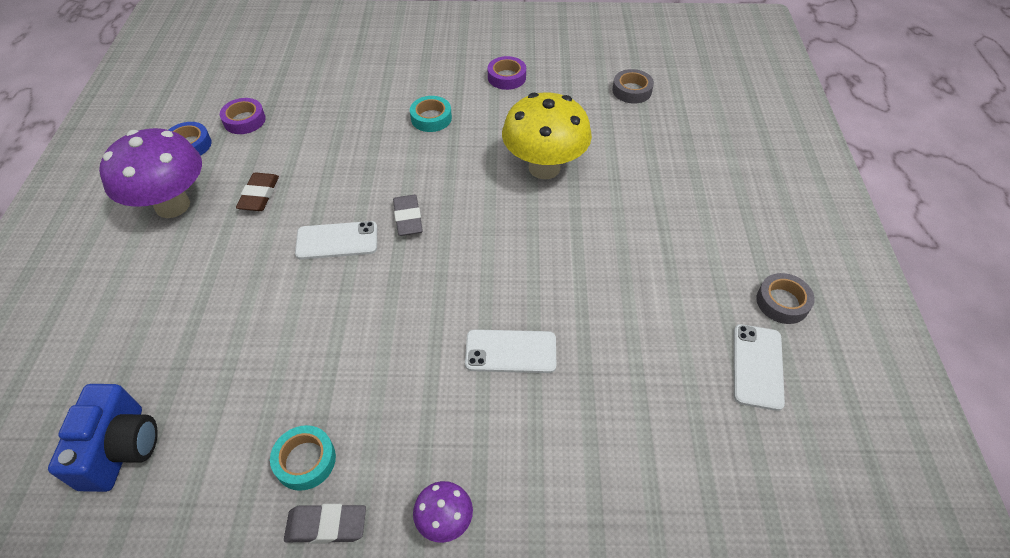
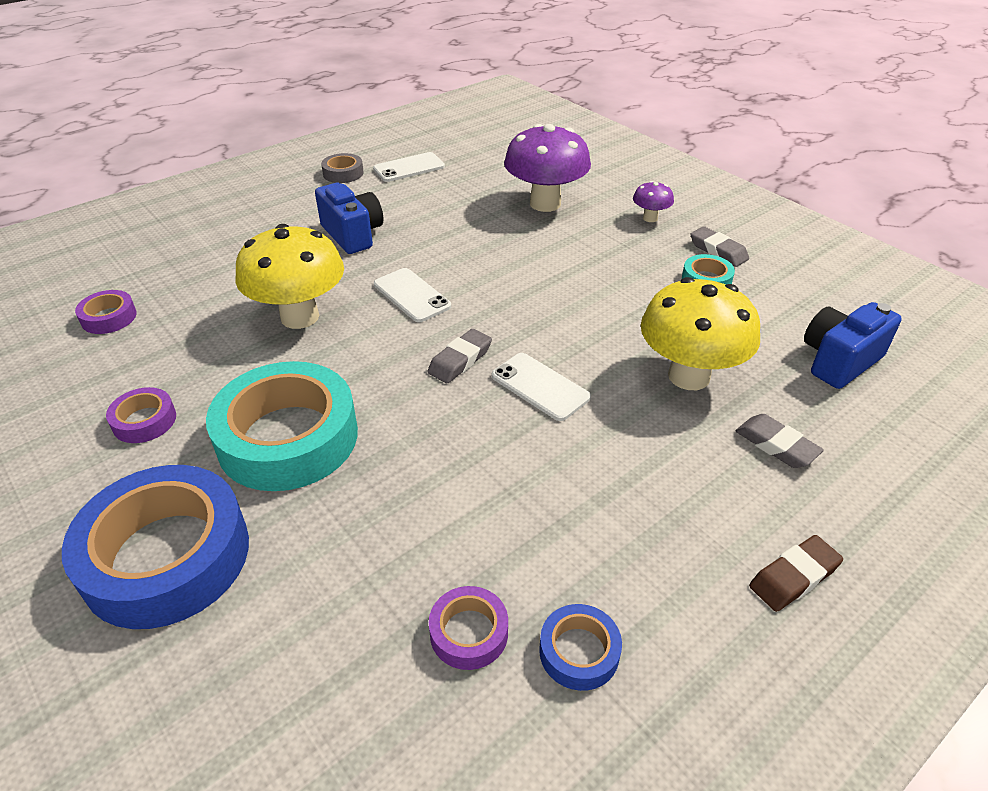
camera: 130 degrees left, 10 degrees down
(142, 318) = (776, 445): none -> grey eraser
(172, 205) = (669, 558): purple mushroom -> purple mushroom (545, 203)
(242, 329) = (689, 376): none -> yellow mushroom
(259, 195) = (562, 491): brown eraser -> brown eraser (793, 577)
(401, 59) = (166, 556): none -> blue tape
(431, 118) = (288, 437): turquoise tape -> turquoise tape, size x2.23
(510, 351) = (518, 246): white phone -> white phone (411, 295)
(632, 91) = (109, 317): grey tape -> purple tape
(639, 248) = (353, 235): none -> blue camera

